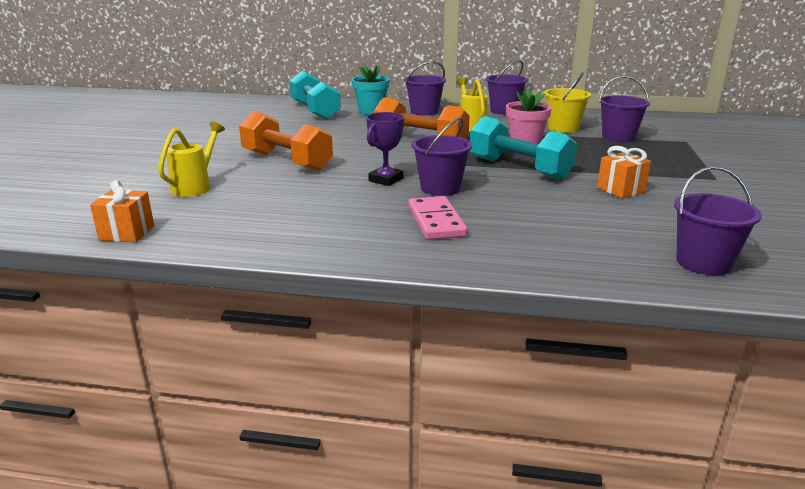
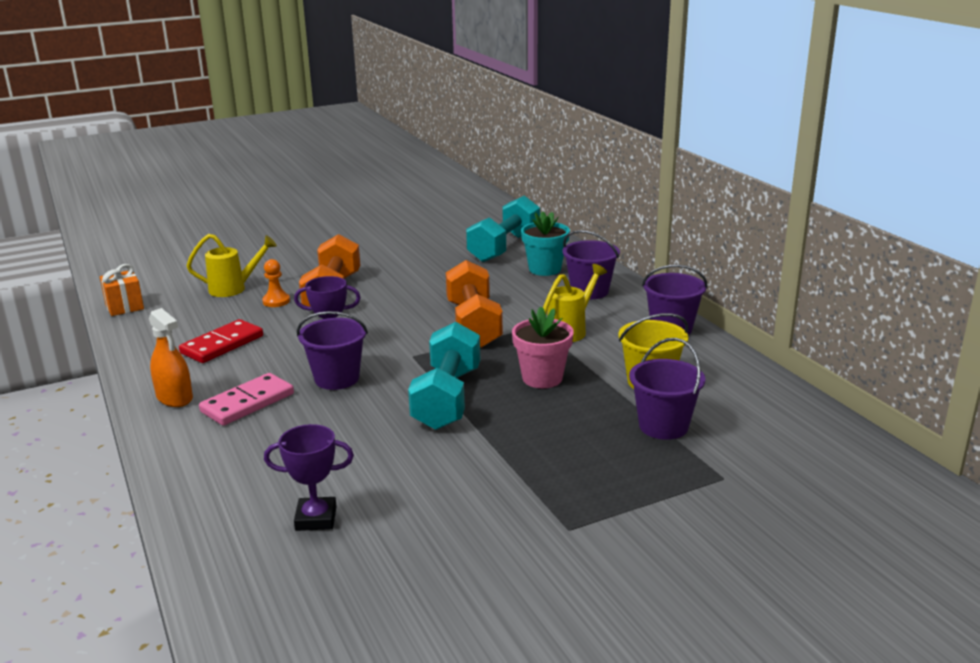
camera: 55 degrees right, 0 degrees up
(258, 179) = (276, 301): none -> orange pawn
(306, 210) = (222, 345): none -> red domino
(381, 245) = (174, 398): none -> orange spray bottle
(620, 190) = (441, 473): orange gift -> none
(651, 234) = (316, 518): none -> purple trophy
(703, 263) = (260, 564): purple bucket -> none

